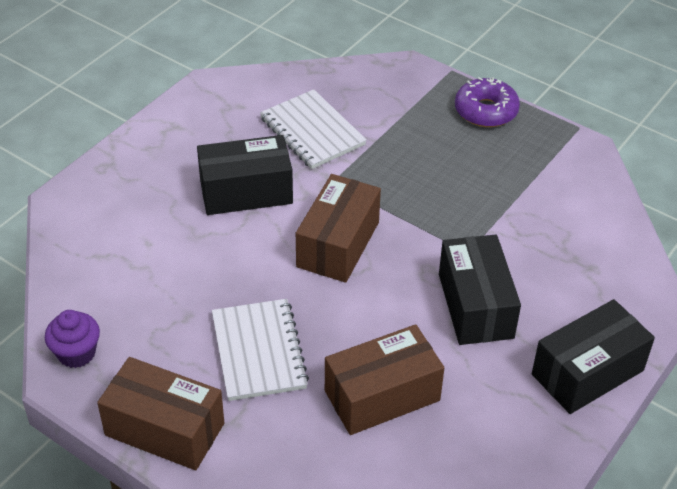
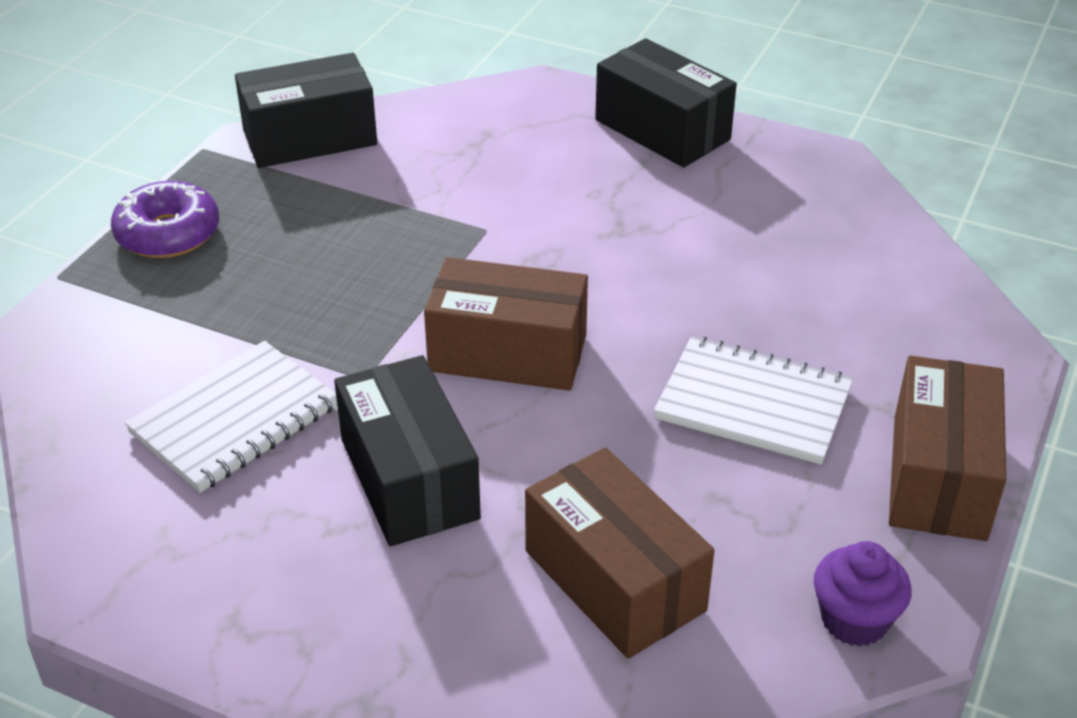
camera: 100 degrees left, 5 degrees down
(258, 351) = (753, 404): white notebook -> white notebook turned 45 degrees clockwise
(382, 396) = (774, 279): brown box -> brown box (614, 580)
(475, 306) = (587, 216): black box -> black box (310, 138)

